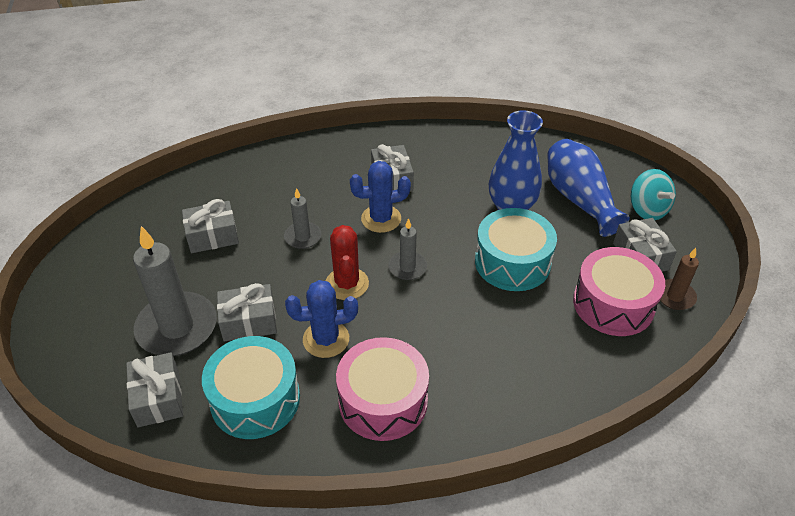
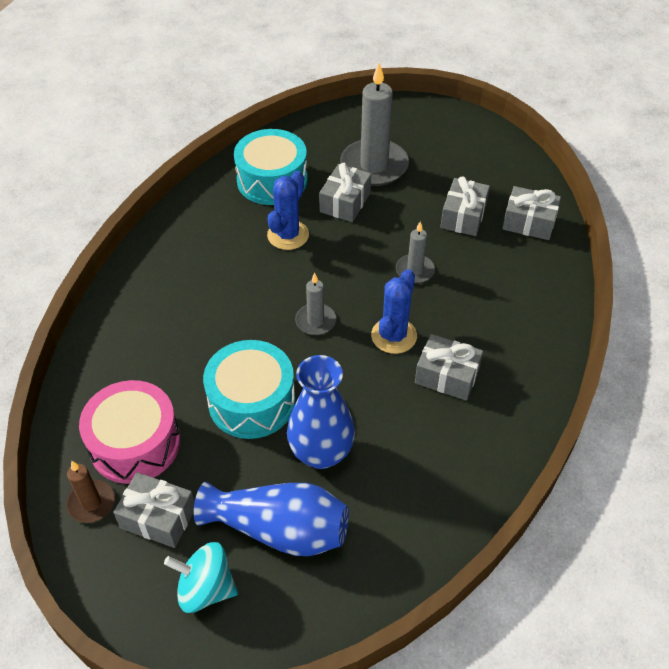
camera: 125 degrees right, 5 degrees up
(158, 398) = (317, 140): grey gift -> grey gift (529, 222)
(347, 284) = (333, 273): red cactus -> none
(383, 401) = (205, 239): pink drum -> none

